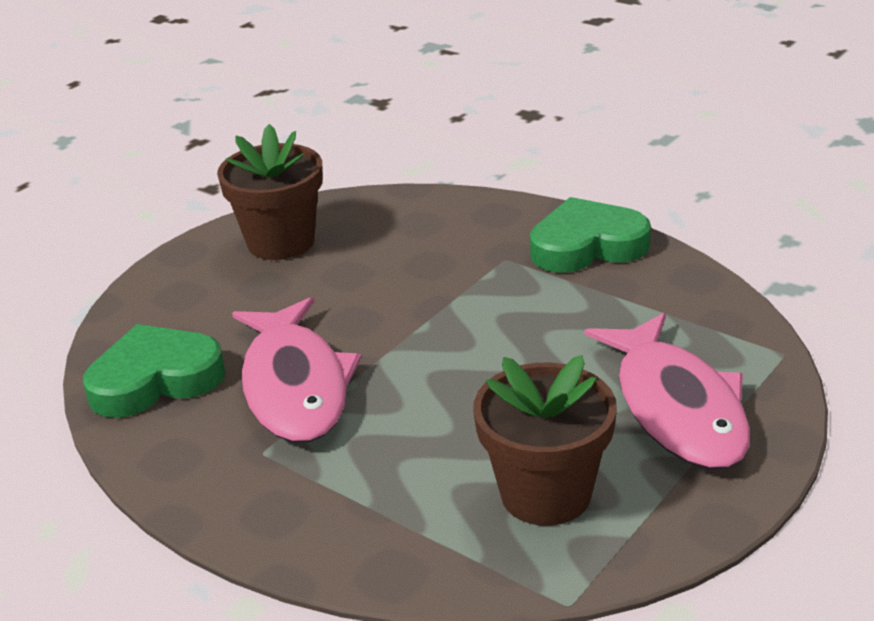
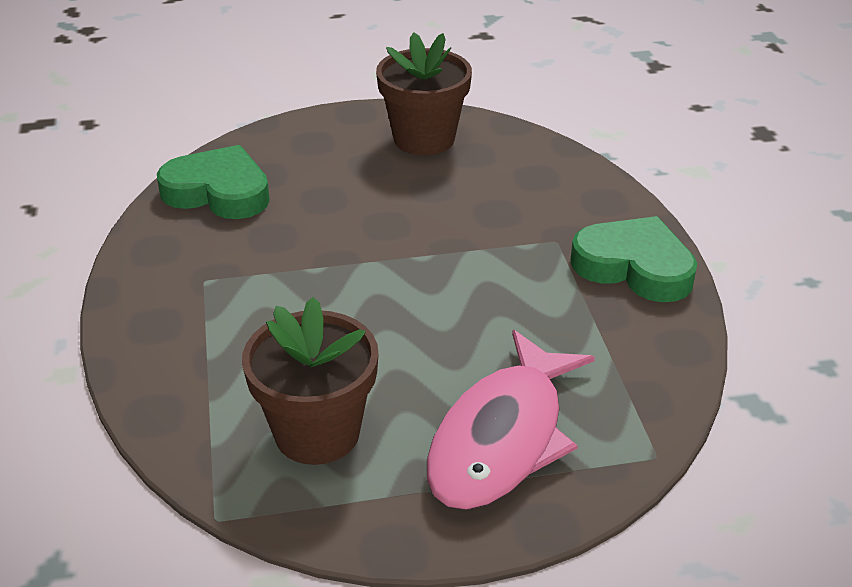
camera: 40 degrees right, 5 degrees up
(295, 386) = (285, 248): pink fish -> none

